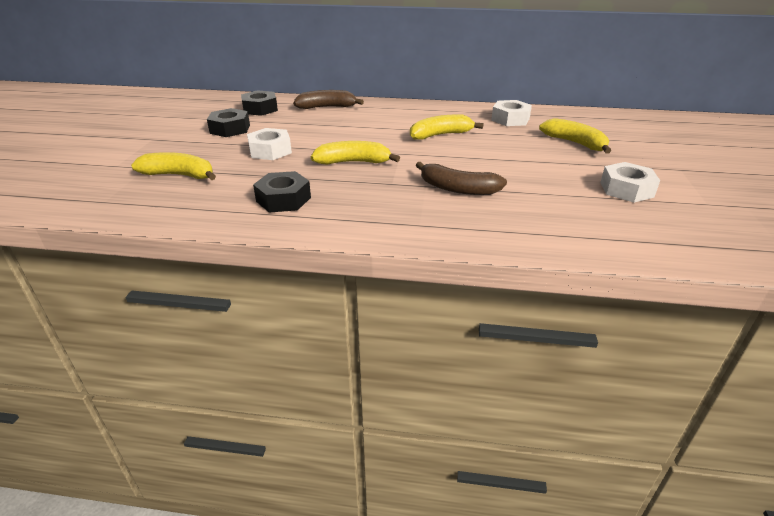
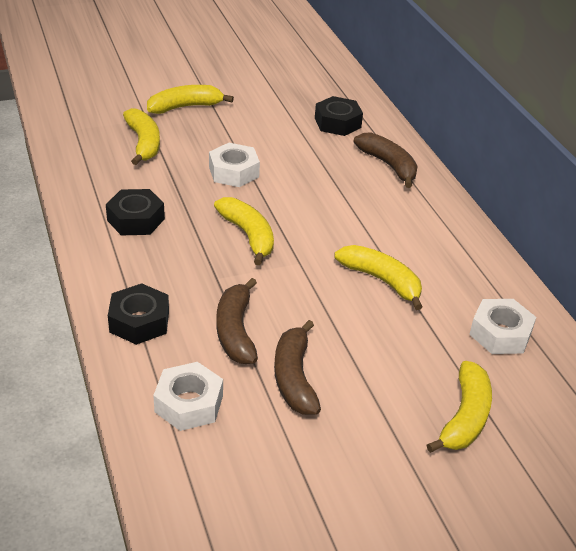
camera: 60 degrees right, 5 degrees up
(155, 149) = (185, 107): none -> yellow banana
(230, 129) = (266, 127): black nut -> black nut (139, 321)
(518, 180) = (294, 378): none -> brown banana
(626, 189) = (338, 488): white nut -> white nut (189, 404)

